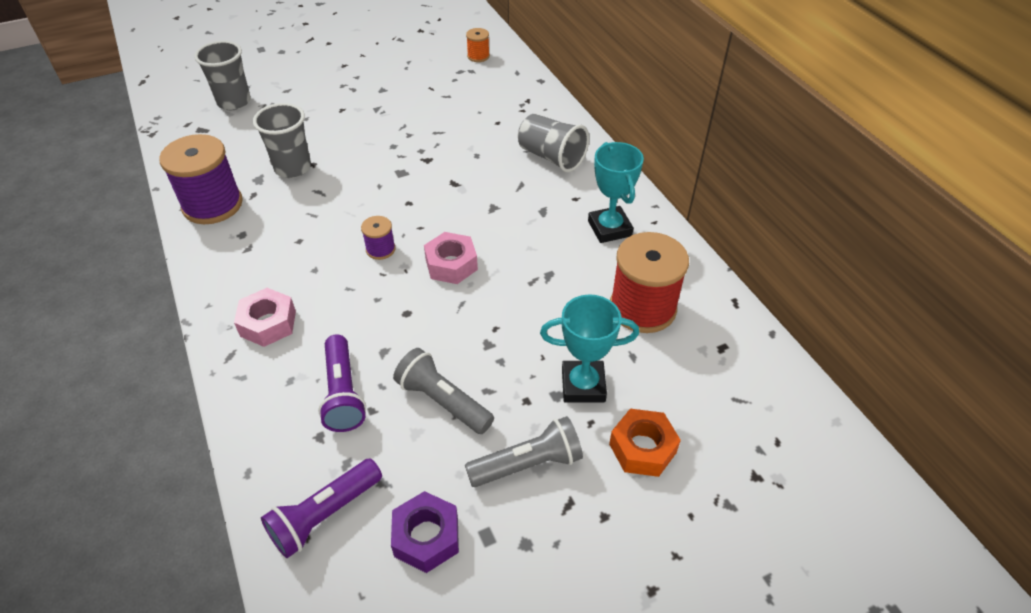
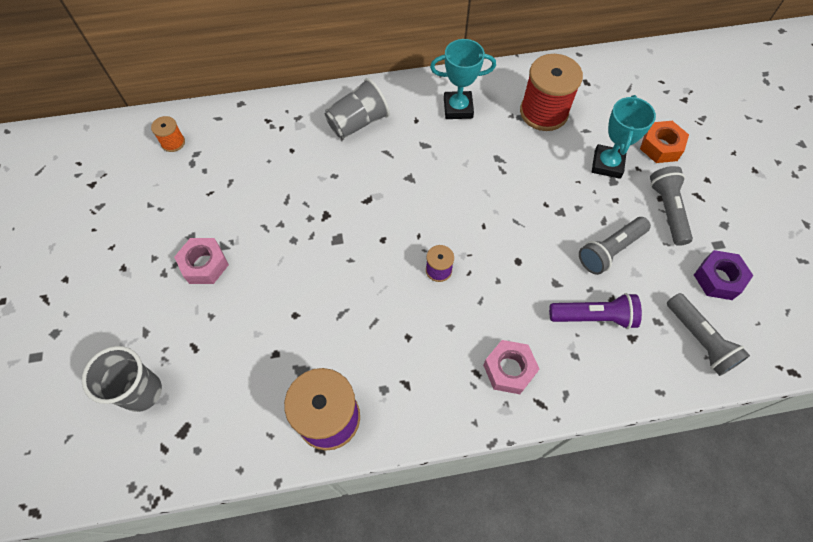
camera: 75 degrees left, 15 degrees up
(293, 168) = (295, 335): grey cup -> none
(325, 515) = (699, 340): purple flashlight -> grey flashlight
(451, 264) = (471, 220): pink nut -> pink nut (204, 265)

